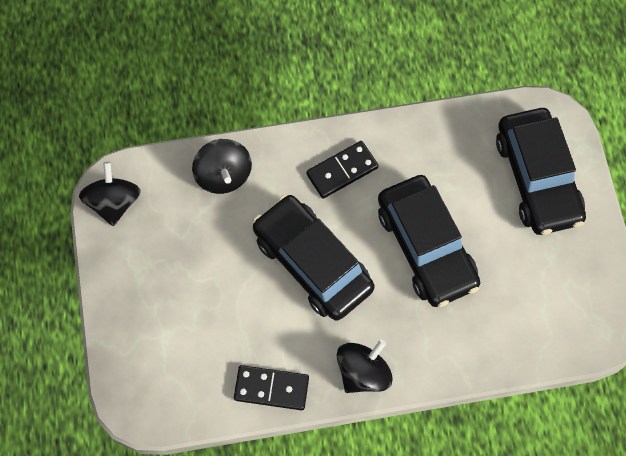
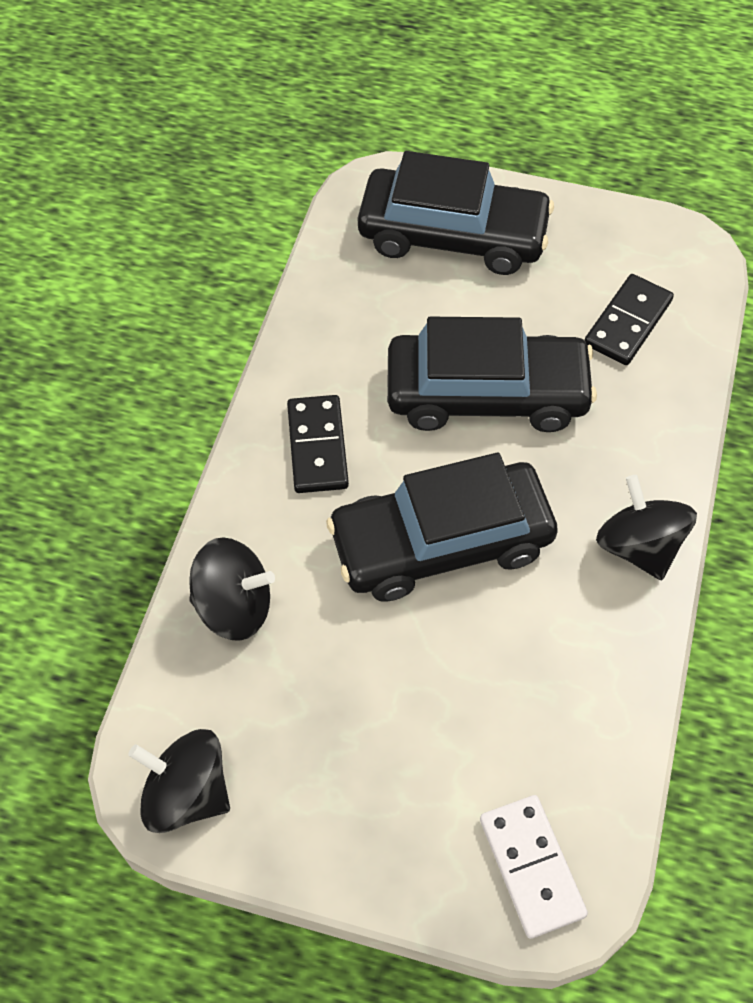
camera: 65 degrees left, 10 degrees down
(146, 384) = (531, 867): none -> white domino
(271, 388) = (615, 679): black domino -> black domino (628, 323)

